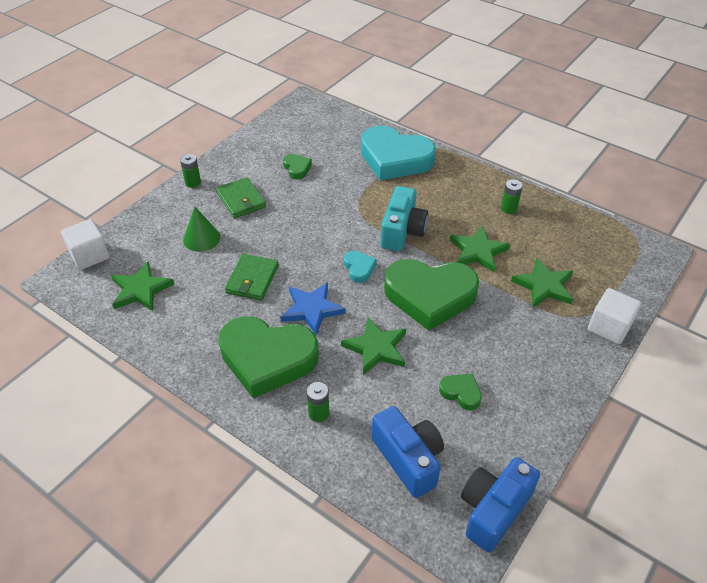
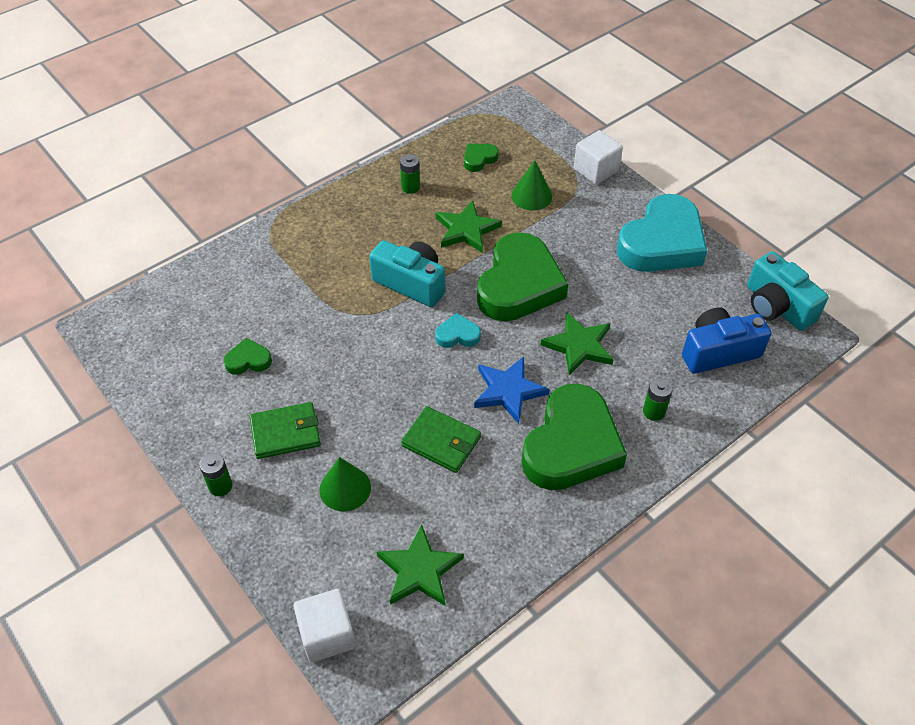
camera: 75 degrees left, 5 degrees up
(395, 159) = (278, 259): turquoise heart -> turquoise heart (662, 243)
(461, 393) = (650, 294): green heart -> green heart (479, 159)
(493, 510) = (777, 306): blue camera -> turquoise camera
(544, 286) = (531, 196): green star -> green cone

